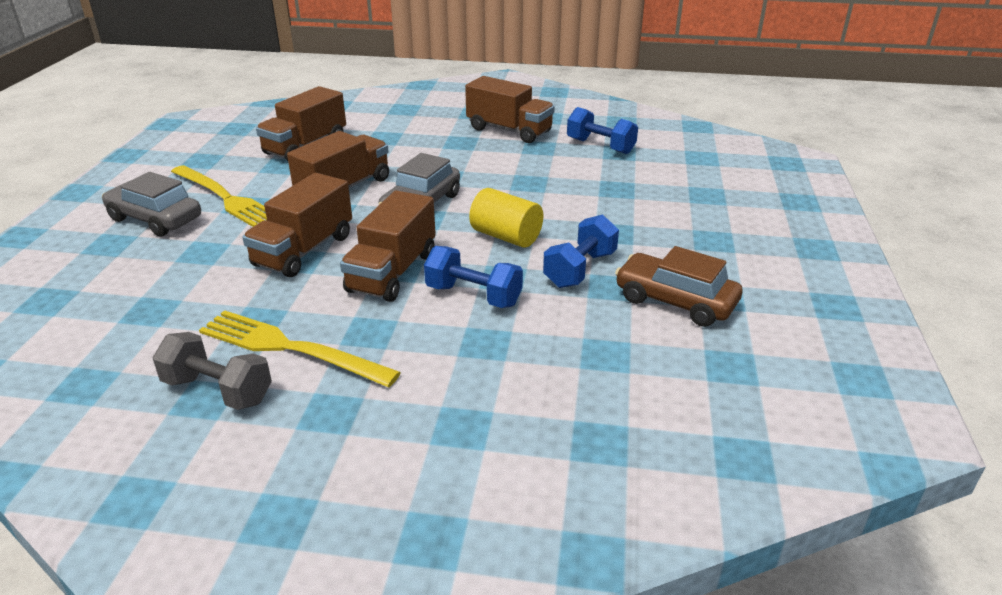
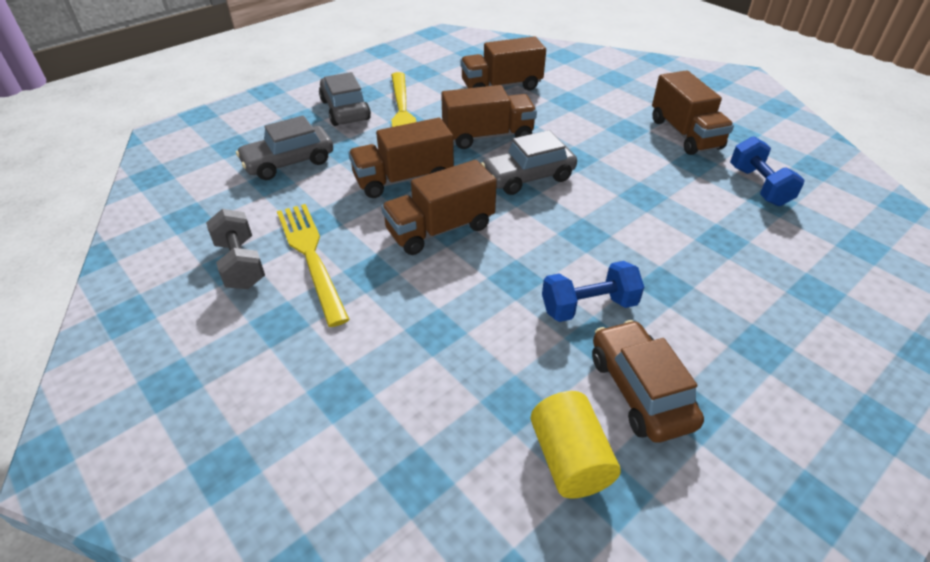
camera: 40 degrees right, 10 degrees up
(150, 286) = (289, 162): none -> grey car
(473, 296) = (474, 283): blue dumbbell -> none
(506, 236) = (562, 240): yellow cylinder -> yellow cylinder (569, 459)

